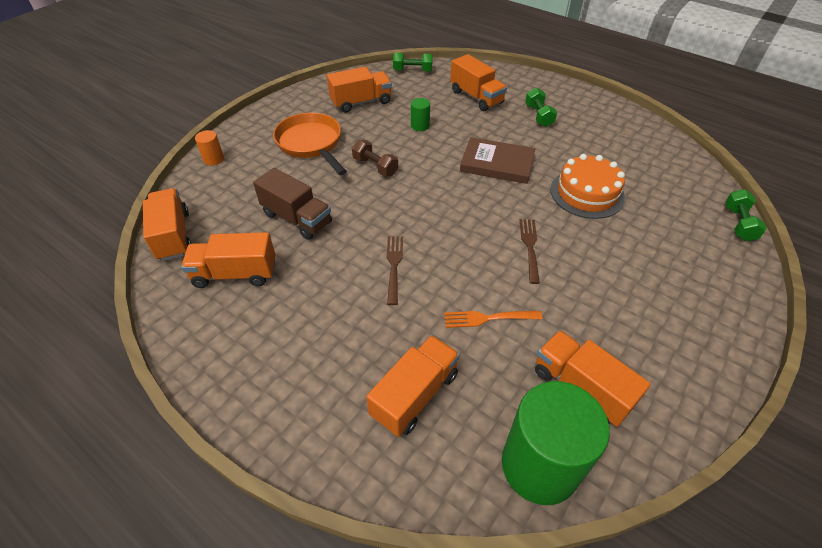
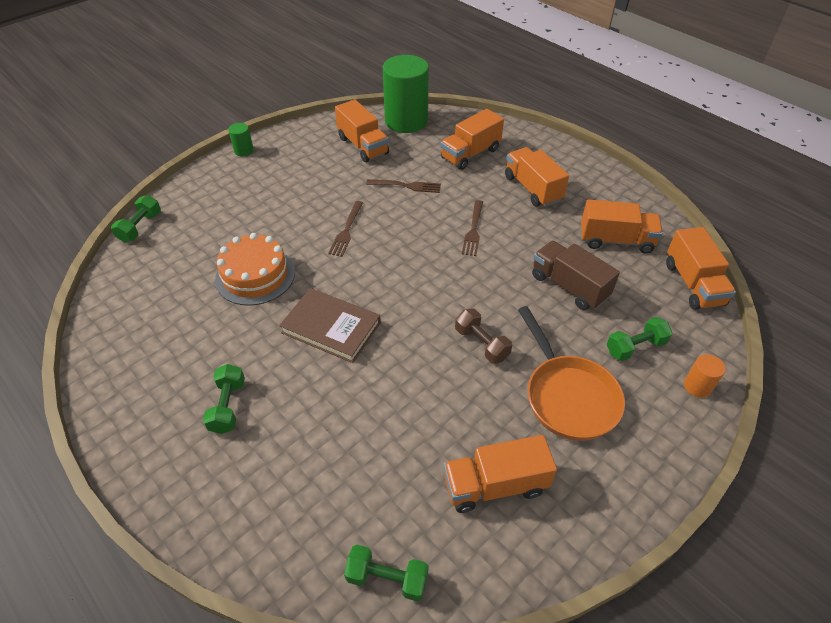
camera: 170 degrees left, 0 degrees up
(251, 178) = (635, 347): none -> green dumbbell
(420, 126) = (409, 411): green cylinder -> green cylinder (244, 151)
(476, 97) = (299, 468): orange truck -> orange truck (532, 189)
(488, 318) = (406, 186): orange fork -> brown fork

